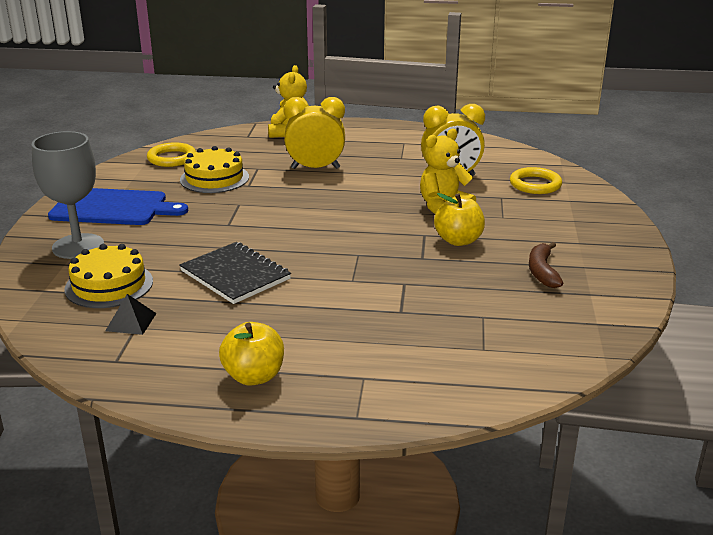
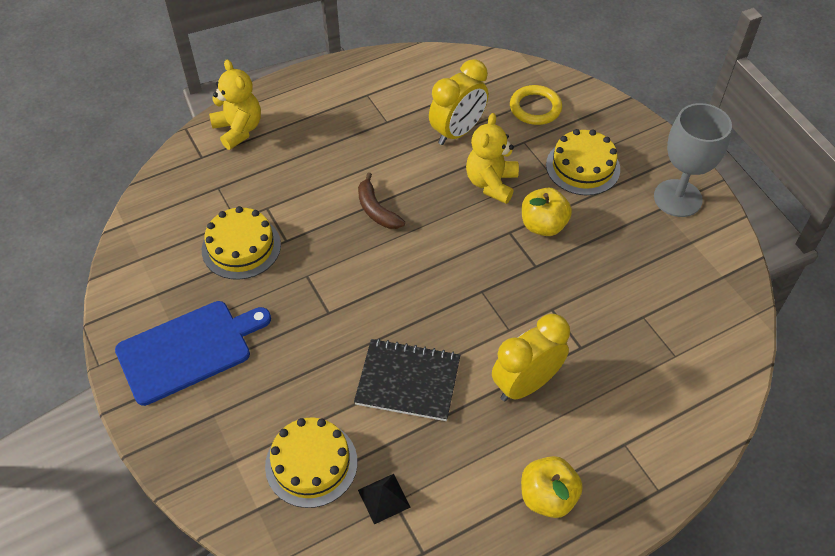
camera: 35 degrees left, 25 degrees up
(78, 246) = (220, 428): grey goblet -> grey goblet (677, 198)
(172, 158) = (161, 236): yellow ring -> none
(315, 168) = (323, 179): yellow clock -> yellow clock (525, 384)
(537, 224) = (583, 167): none -> yellow cake
(542, 271) = (638, 232): brown banana -> brown banana (376, 210)

